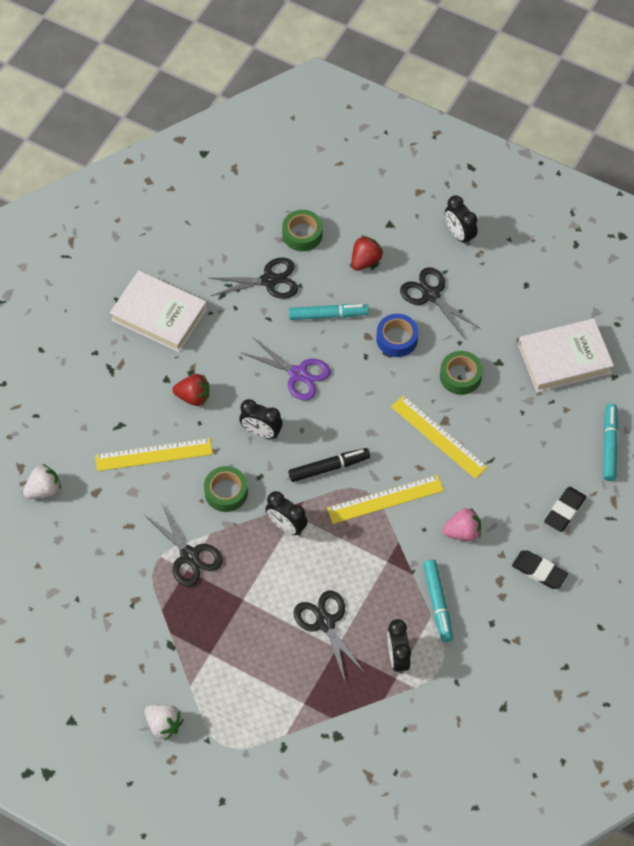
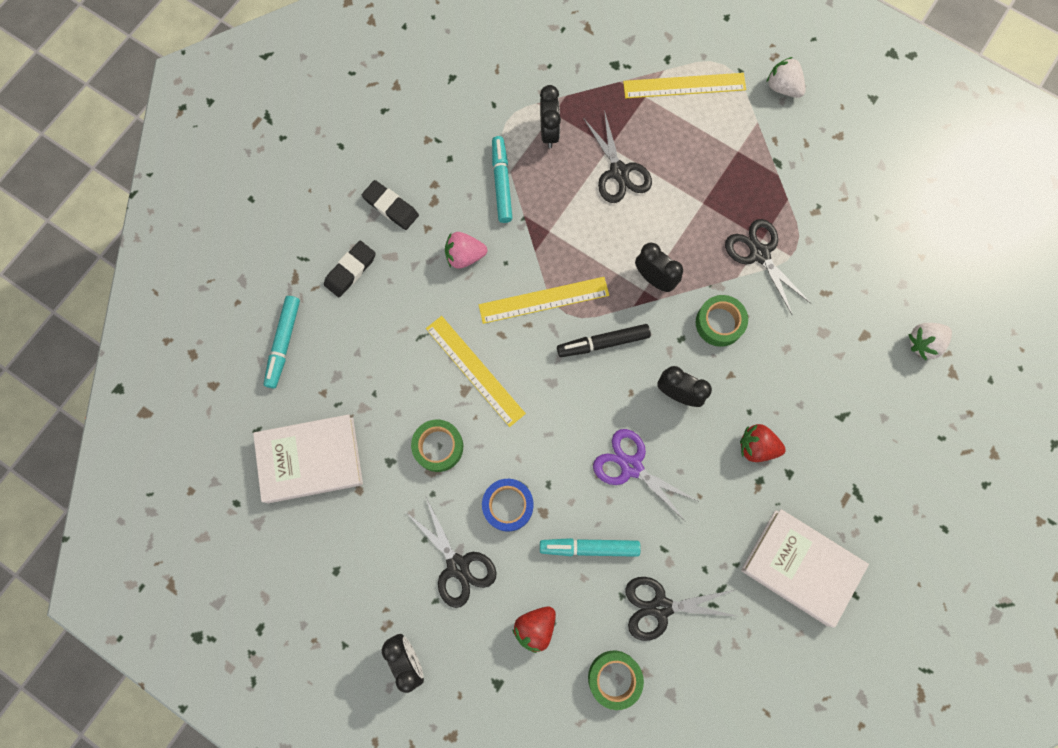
camera: 175 degrees left, 15 degrees up
(154, 454) = (801, 375): yellow ruler -> yellow ruler (684, 85)

